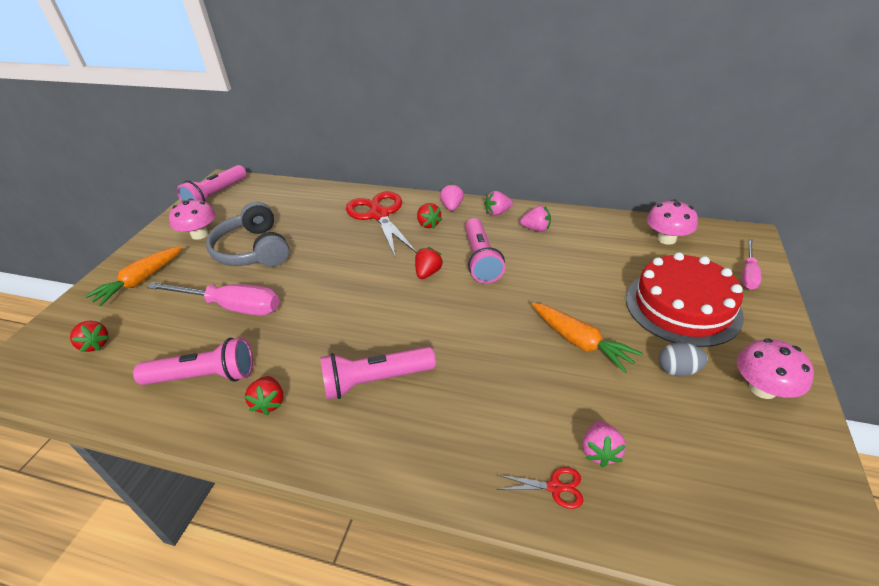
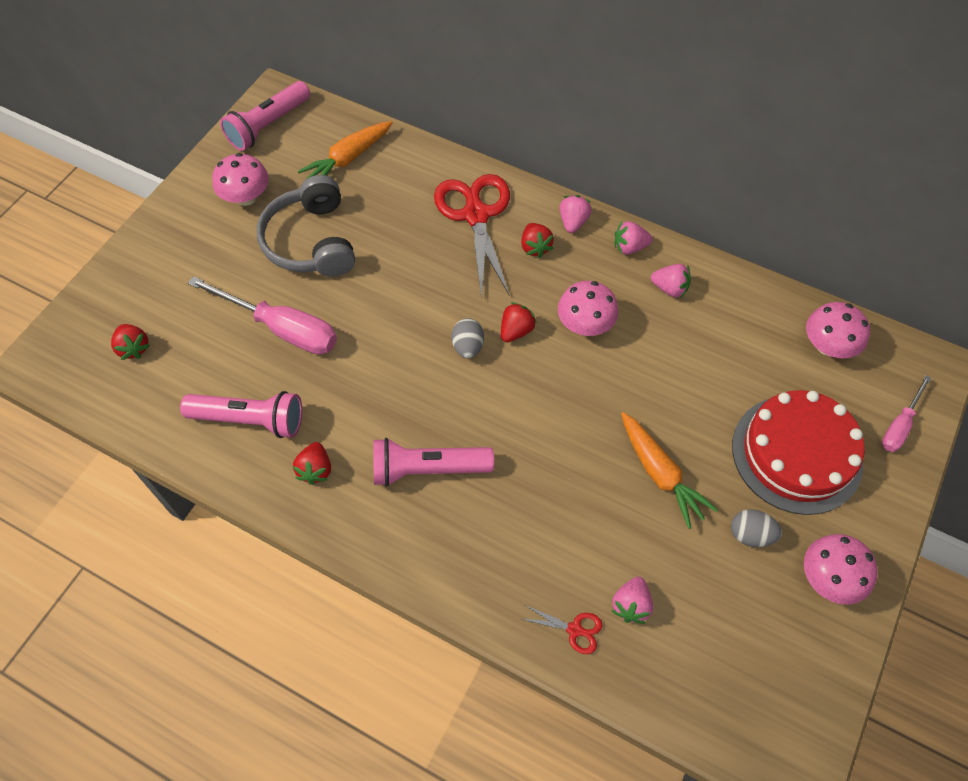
camera: 10 degrees right, 20 degrees up
(140, 281) = (177, 262): orange carrot -> orange carrot (348, 159)
(391, 289) = (468, 347): none -> grey egg
(481, 259) = (585, 324): pink flashlight -> pink mushroom

